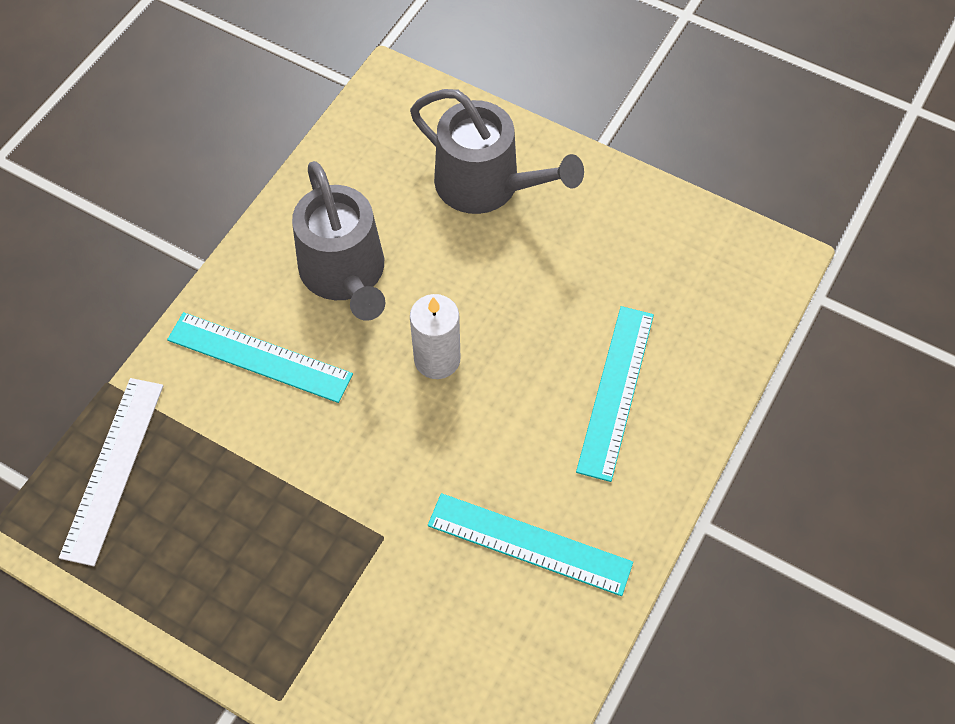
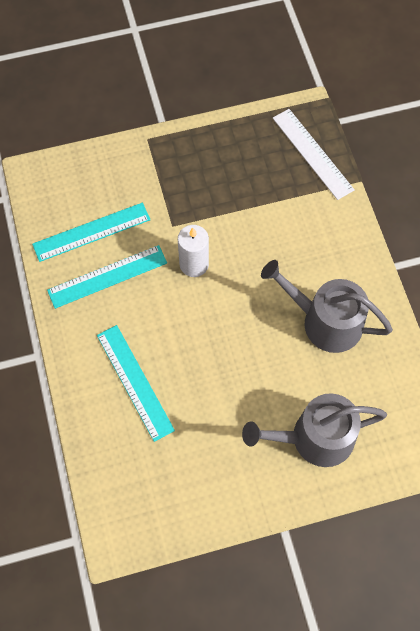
camera: 135 degrees right, 5 degrees up
(259, 357) = (313, 248): turquoise ruler -> turquoise ruler (91, 232)
(437, 359) = (234, 320): white candle -> white candle (194, 264)

